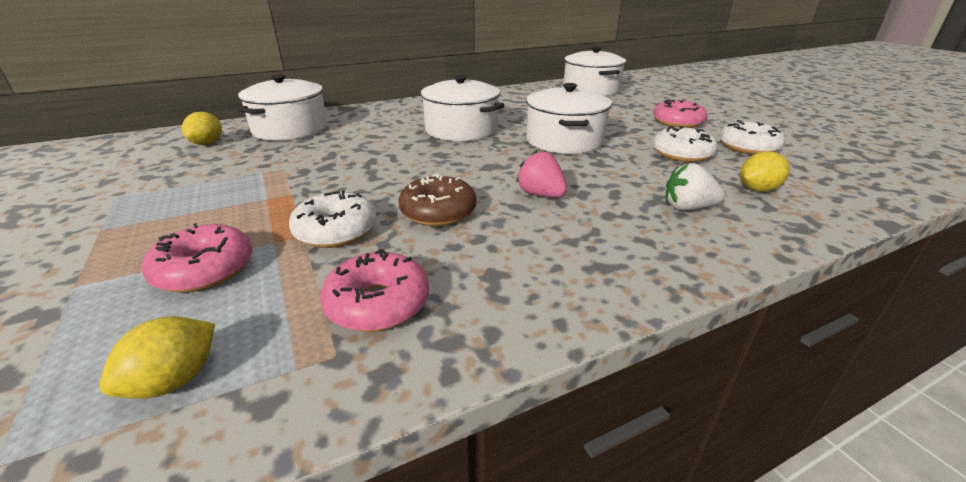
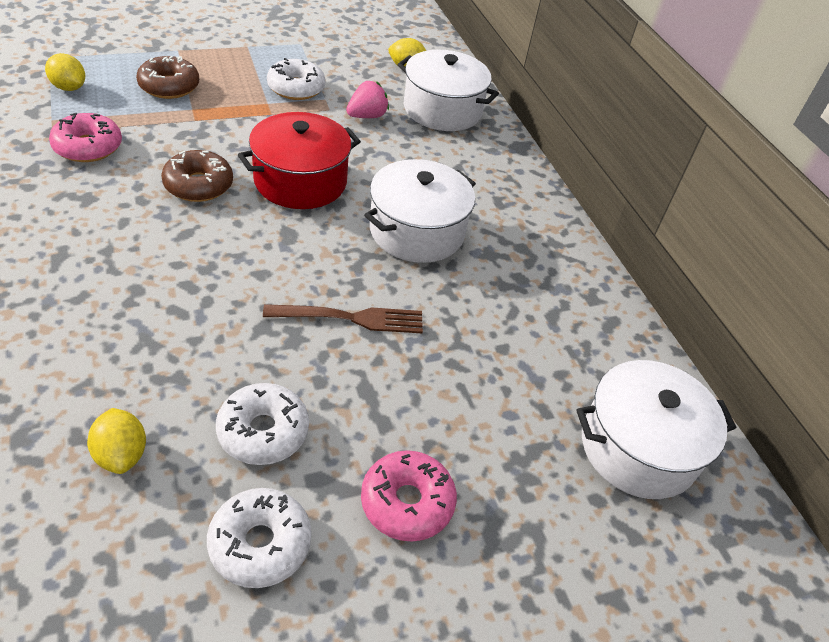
camera: 90 degrees right, 15 degrees up
(204, 270) = (169, 86): pink donut -> brown donut
(336, 231) = (193, 134): white donut -> white donut (296, 88)
(414, 169) = (300, 181): none -> red pot
(541, 195) = (200, 254): pink strawberry -> pink strawberry (367, 116)
(564, 140) = (352, 318): white pot -> brown fork
(687, 208) = (116, 357): white strawberry -> none

